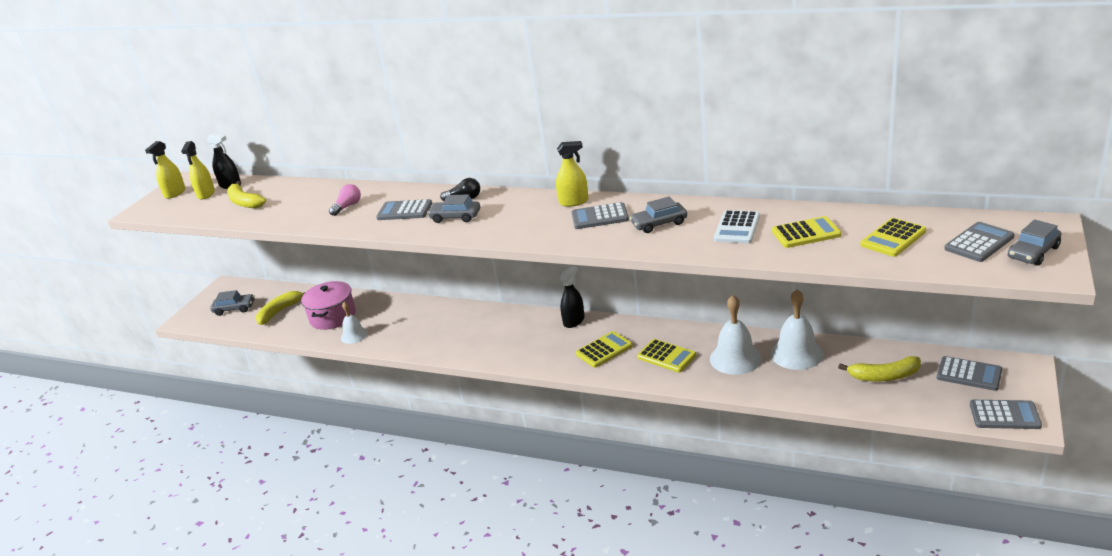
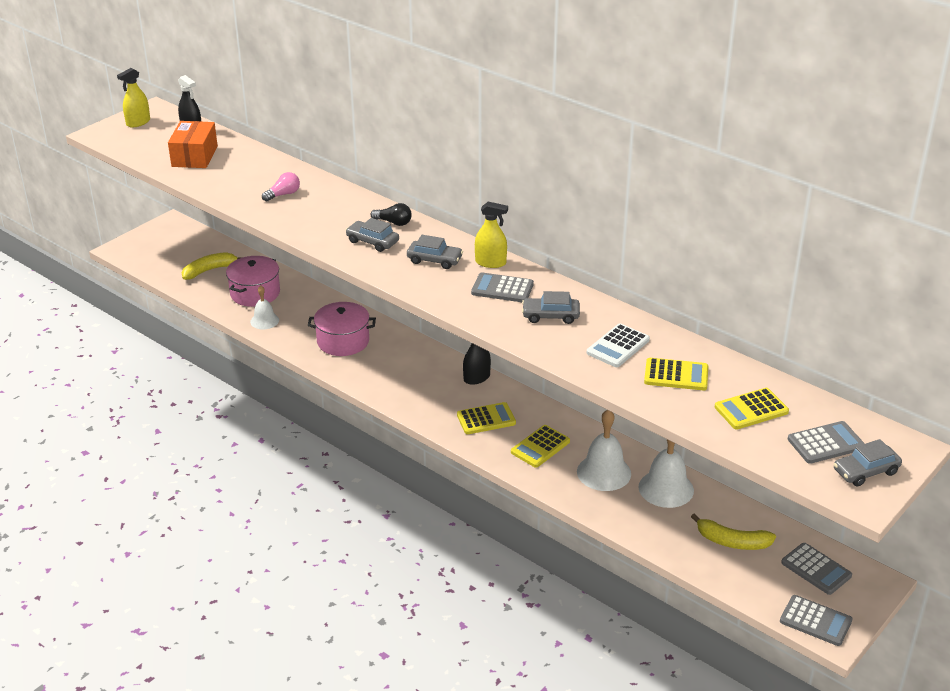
camera: 15 degrees right, 5 degrees up
(206, 194) = (165, 133): yellow spray bottle -> none
(234, 308) = (169, 252): grey car -> grey car (434, 260)
(244, 202) = (194, 156): yellow banana -> orange box
(404, 211) = (331, 218): grey calculator -> none
(436, 329) = (343, 341): none -> pink pot
(666, 356) = (540, 447): yellow calculator -> yellow calculator turned 75 degrees clockwise

